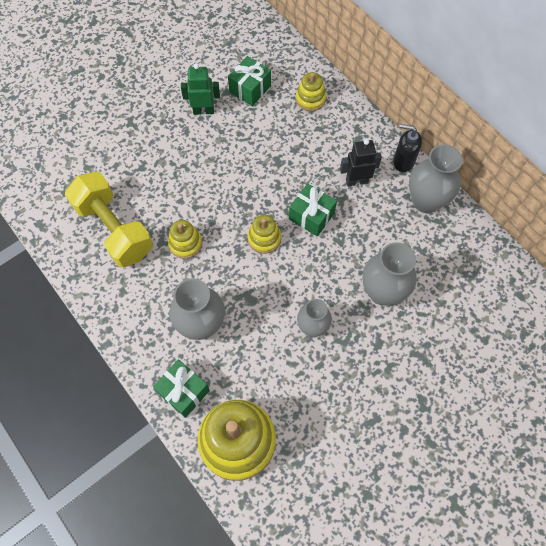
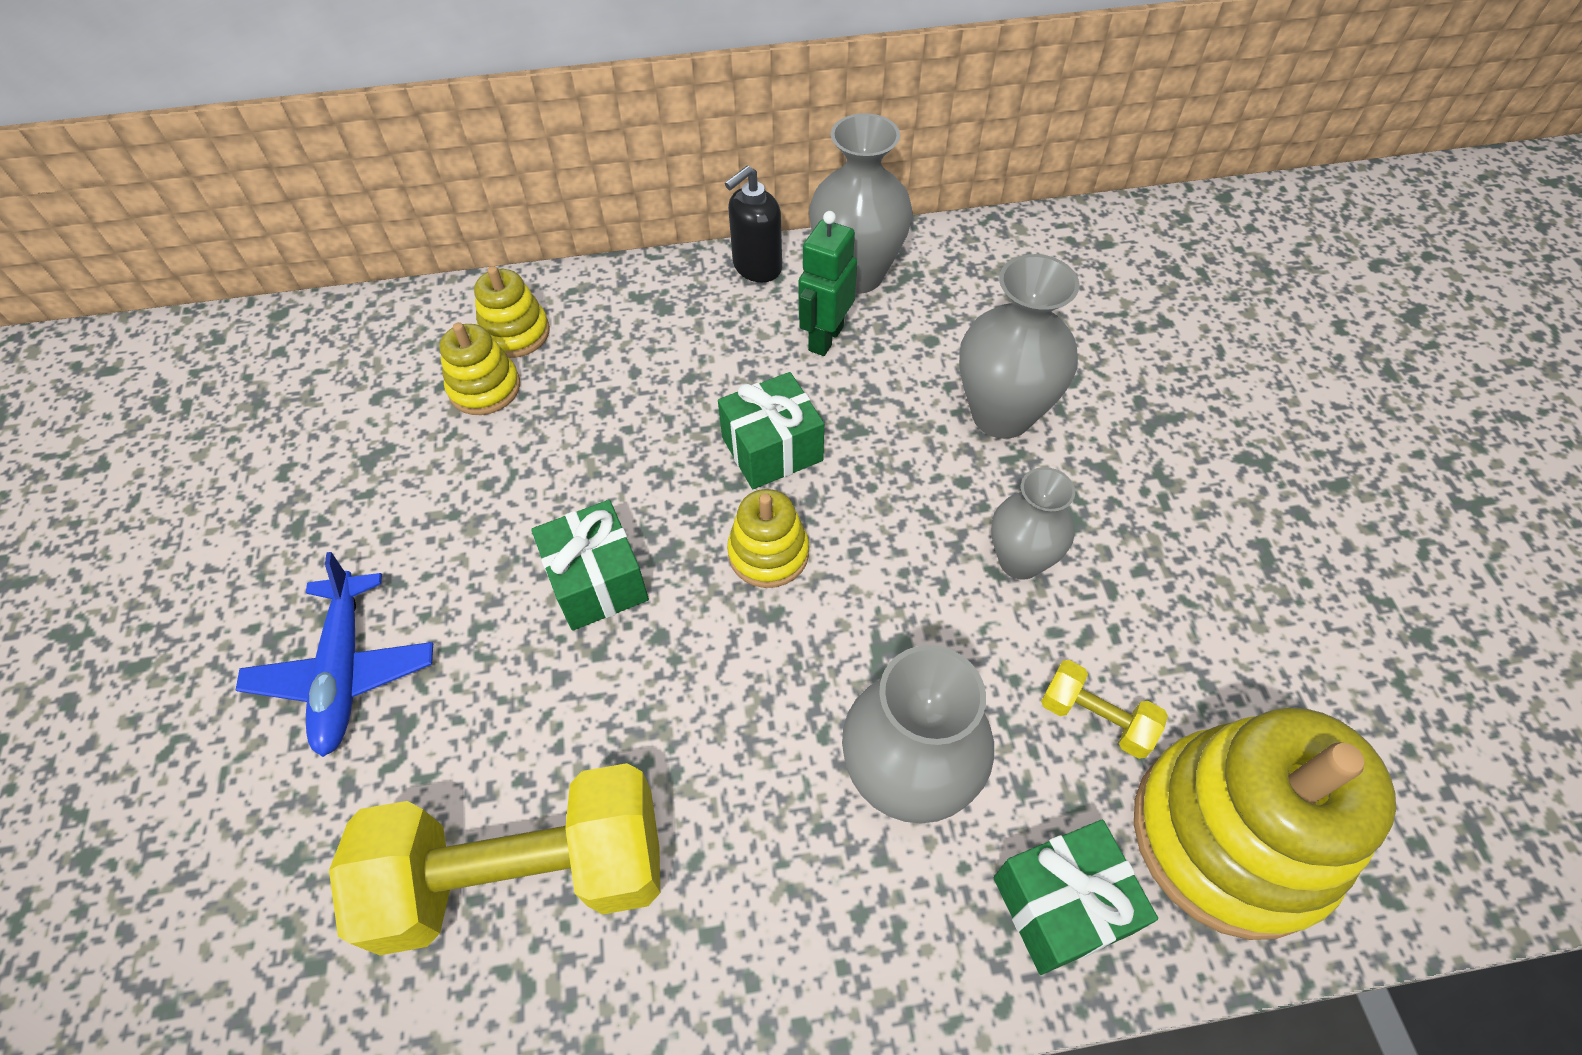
camera: 60 degrees left, 10 degrees down
(148, 139) = (344, 672): none -> blue plane
(185, 243) = (677, 718): yellow stacking toy -> yellow stacking toy (485, 388)
(203, 111) = (373, 523): green robot -> green robot (825, 338)
(250, 89) = (402, 416): green gift -> green gift (597, 581)
(259, 379) = (1095, 718): none -> yellow dumbbell
(356, 181) = (747, 347): black robot -> none

